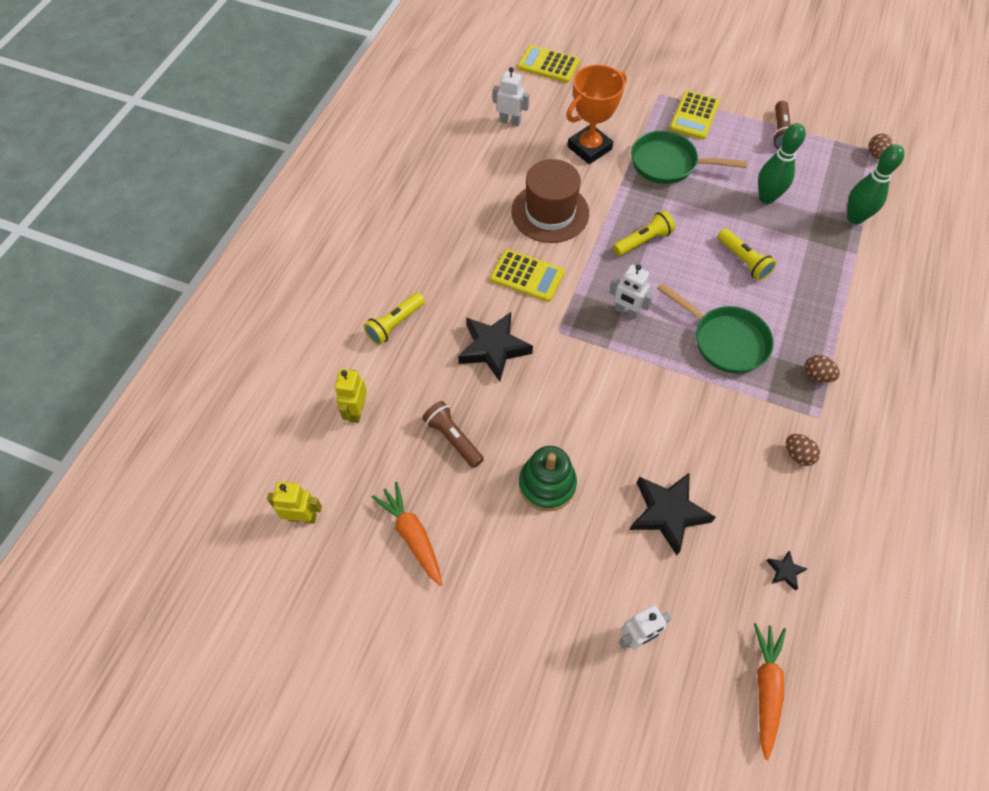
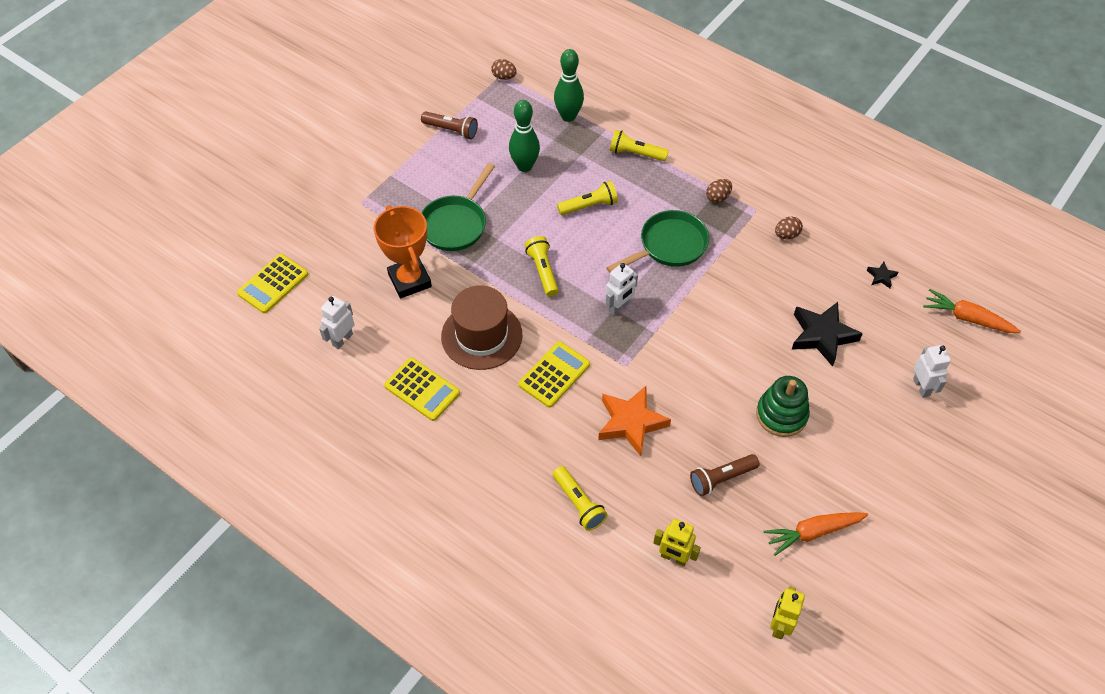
camera: 75 degrees left, 5 degrees down
(493, 348) = (631, 423): black star -> orange star
(694, 116) = (402, 185): yellow calculator -> yellow calculator (422, 389)
(837, 287) = (636, 154): none -> yellow flashlight

